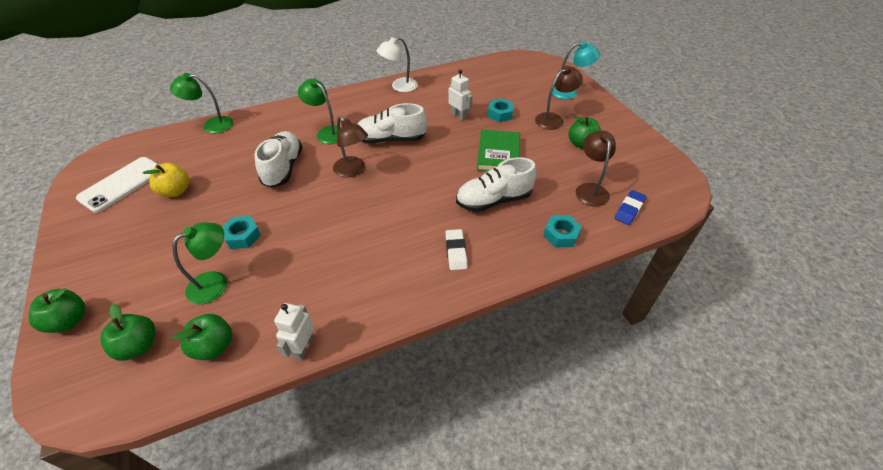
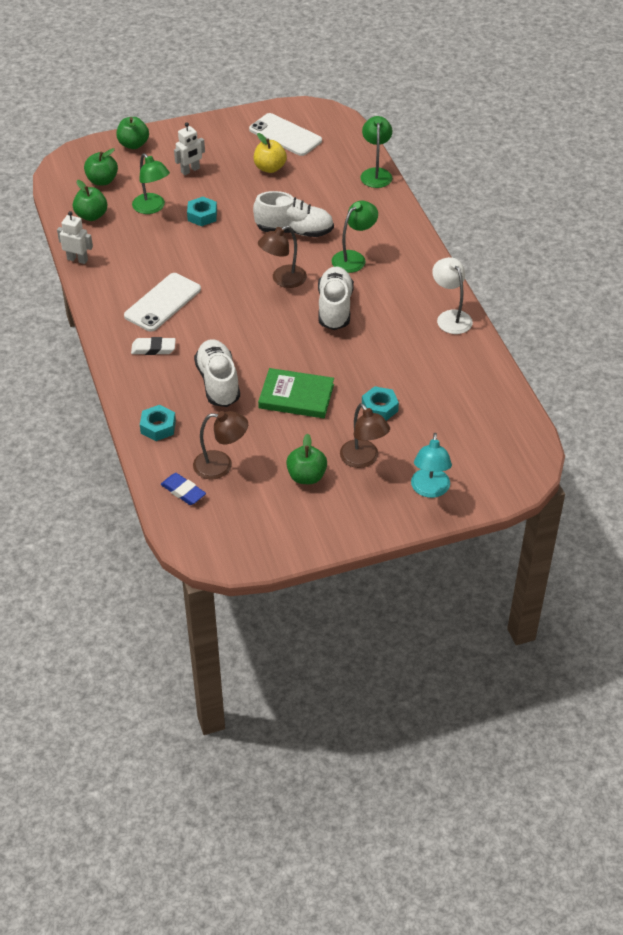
camera: 95 degrees right, 0 degrees up
(385, 252) = (163, 302): none -> white phone
(459, 116) = (378, 368): white robot -> white robot (190, 170)

